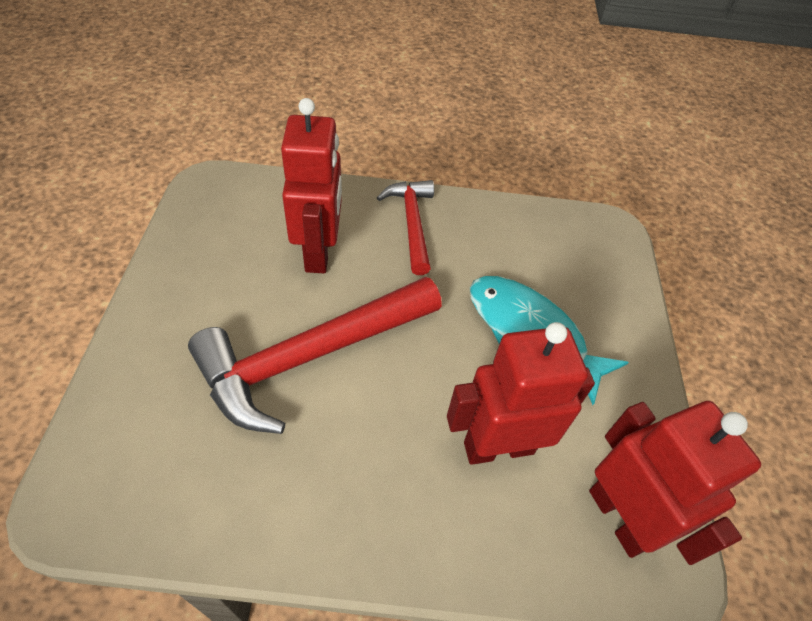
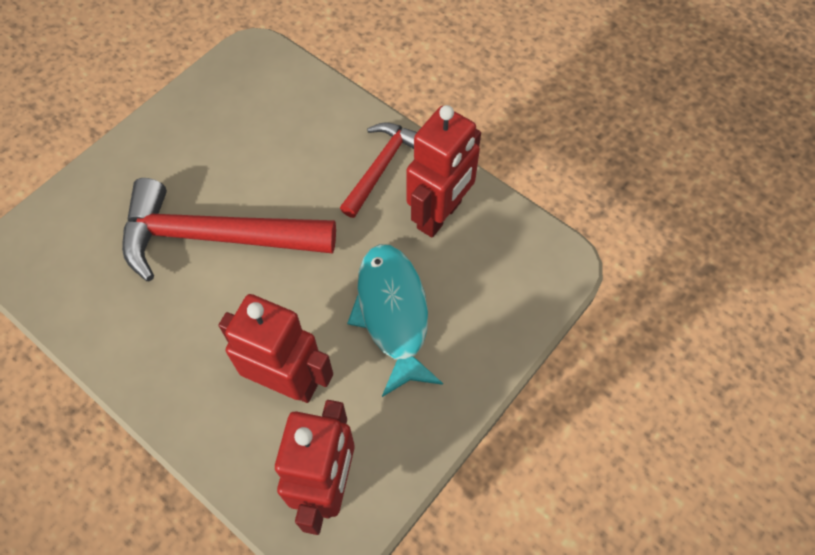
camera: 40 degrees right, 10 degrees up
(319, 252) = (287, 155): red robot -> red robot (440, 215)

